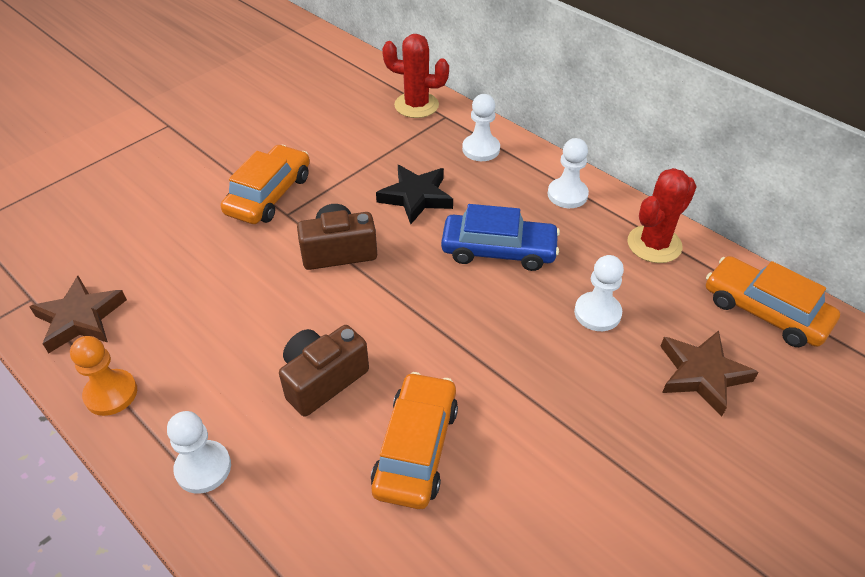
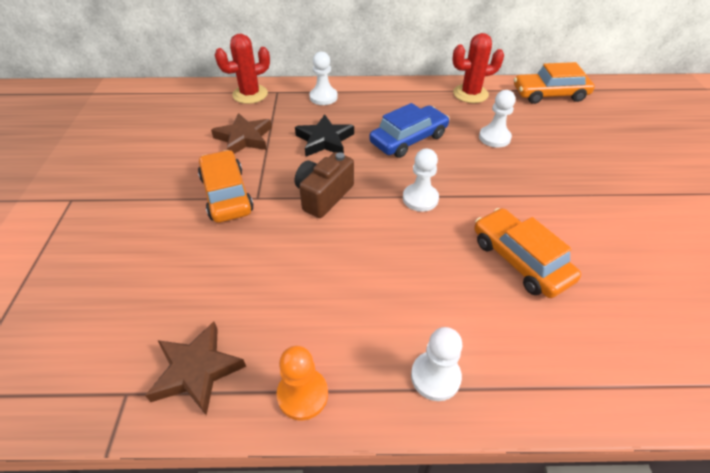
camera: 45 degrees left, 0 degrees up
(323, 380) = (423, 268): brown camera -> none
(567, 194) = (400, 94): white pawn -> white pawn (420, 199)
(654, 244) = (470, 94): red cactus -> red cactus turned 75 degrees clockwise
(702, 374) = (569, 134): brown star -> brown star (244, 138)

